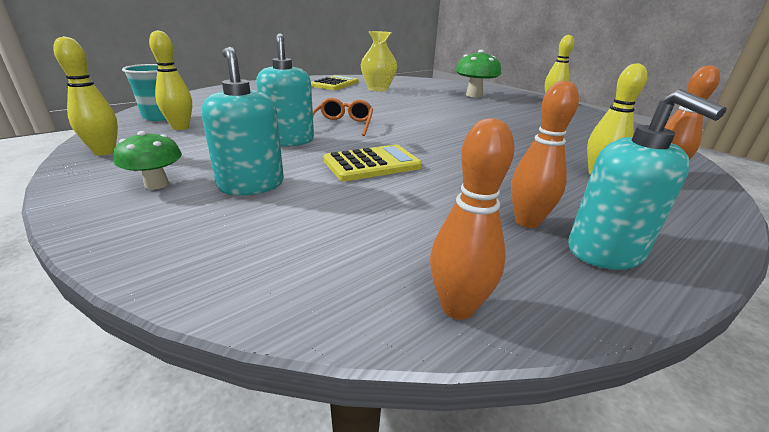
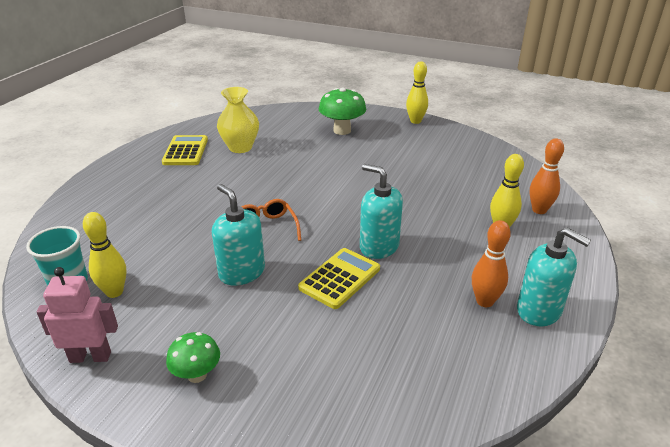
camera: 25 degrees left, 5 degrees up
(104, 152) = (90, 357): yellow bowling pin -> pink robot
(251, 185) = (272, 343): turquoise soap dispenser -> turquoise soap dispenser (379, 247)
(457, 307) = (489, 390): orange bowling pin -> none

